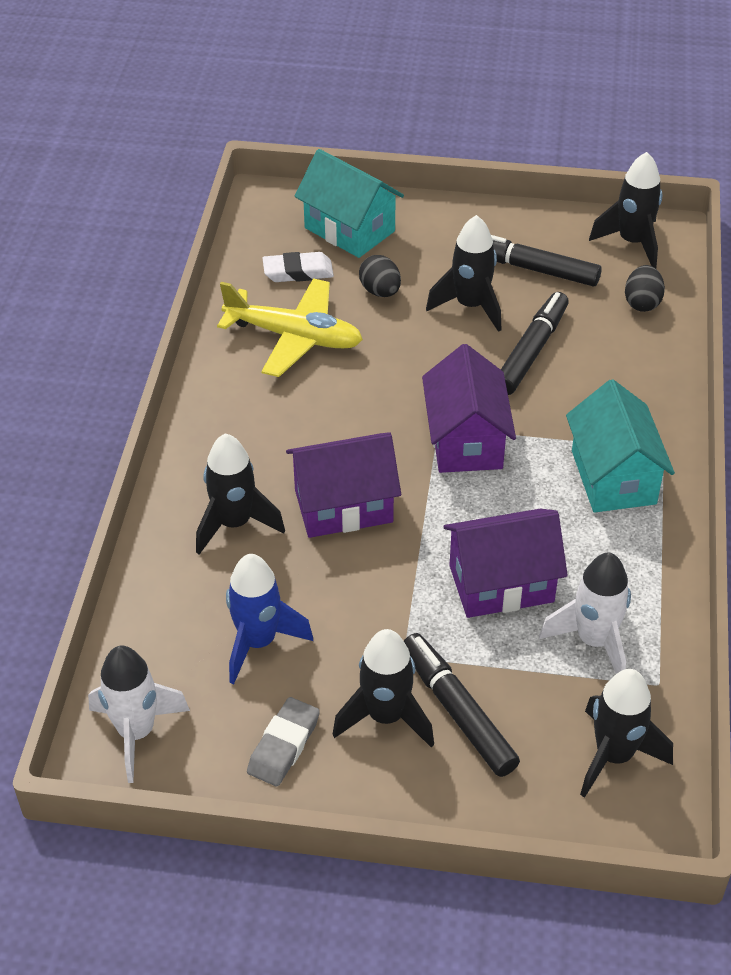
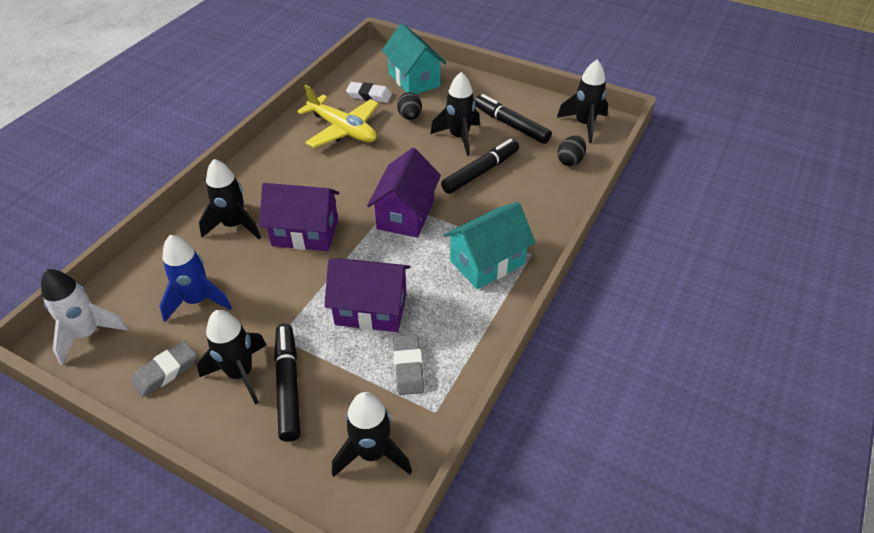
camera: 20 degrees right, 0 degrees up
(594, 641) = (408, 367): white rocket -> grey eraser
(613, 477) = (487, 262): turquoise house -> turquoise house turned 45 degrees clockwise

